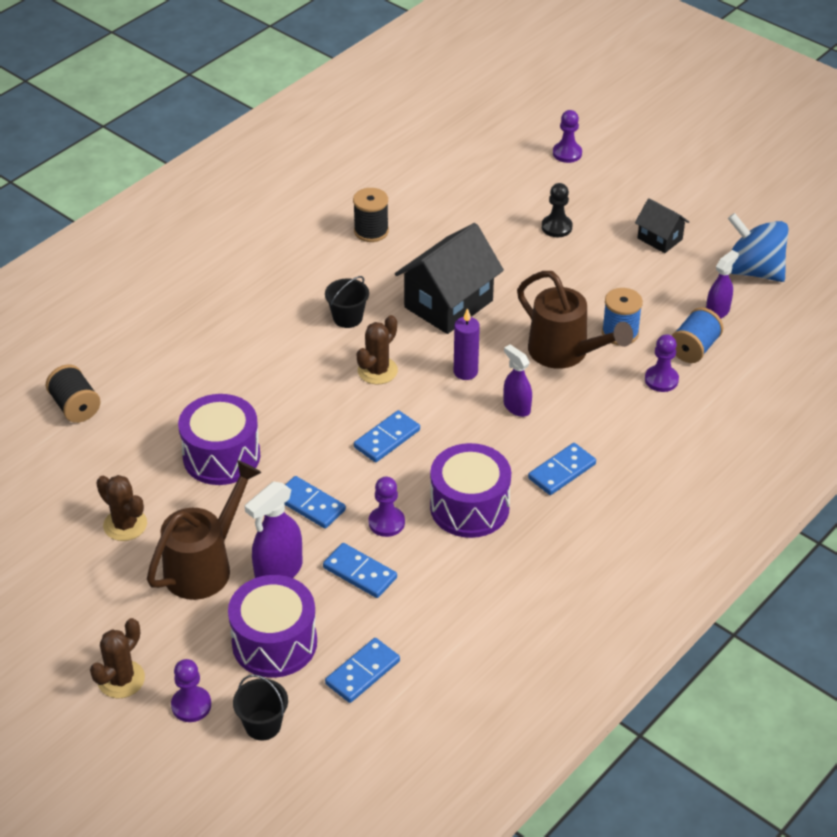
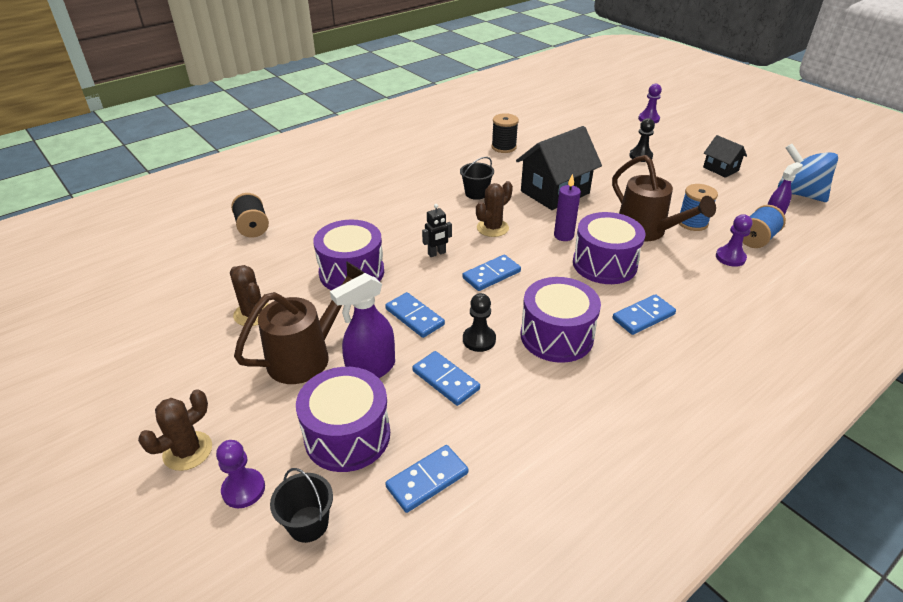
camera: 10 degrees right, 5 degrees down
(316, 417) = (437, 253): none -> black robot
(386, 522) = (479, 340): purple pawn -> black pawn
(516, 407) = (604, 264): purple spray bottle -> purple drum

